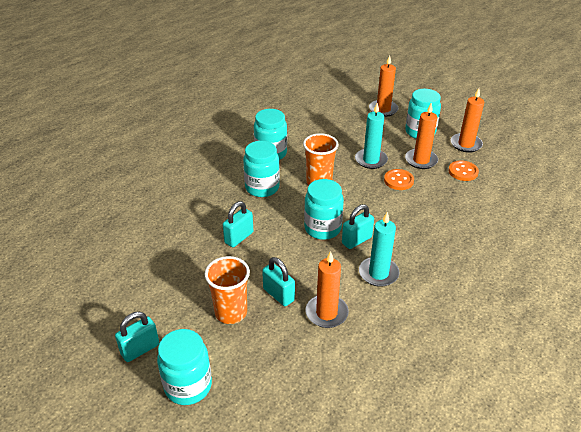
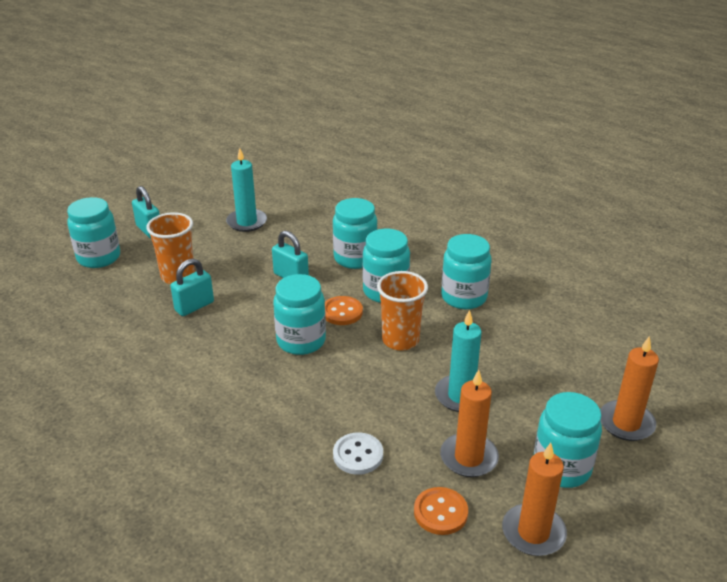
camera: 90 degrees right, 5 degrees down
(215, 203) = (355, 258): none -> turquoise jar
(326, 313) = (157, 340): orange candle -> none
(356, 240) = (274, 370): turquoise padlock -> none
(378, 273) = (210, 386): turquoise candle -> turquoise candle (247, 222)
(398, 180) = (408, 423): orange button -> orange button (342, 312)
(429, 200) = (358, 455): none -> white button

